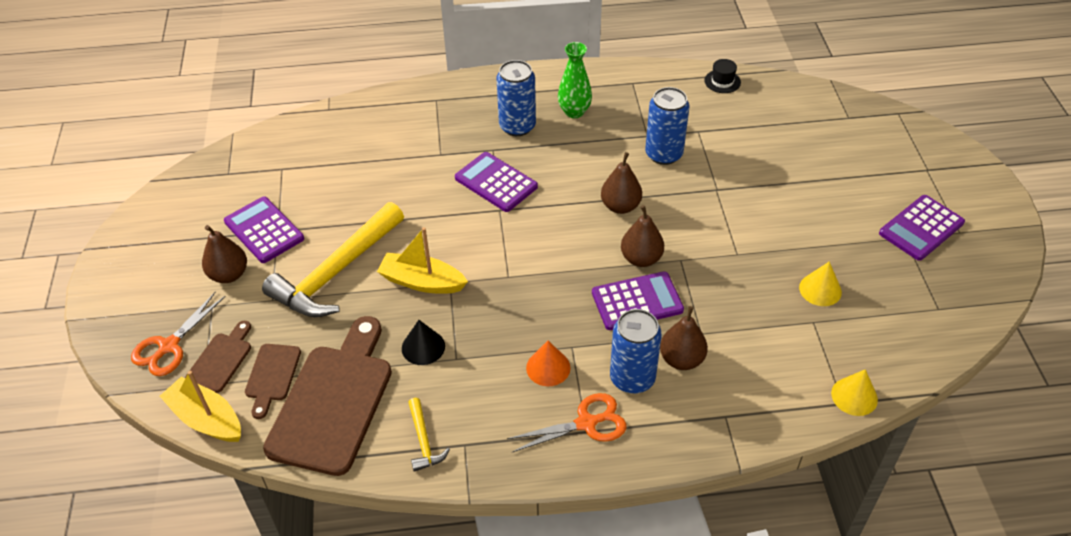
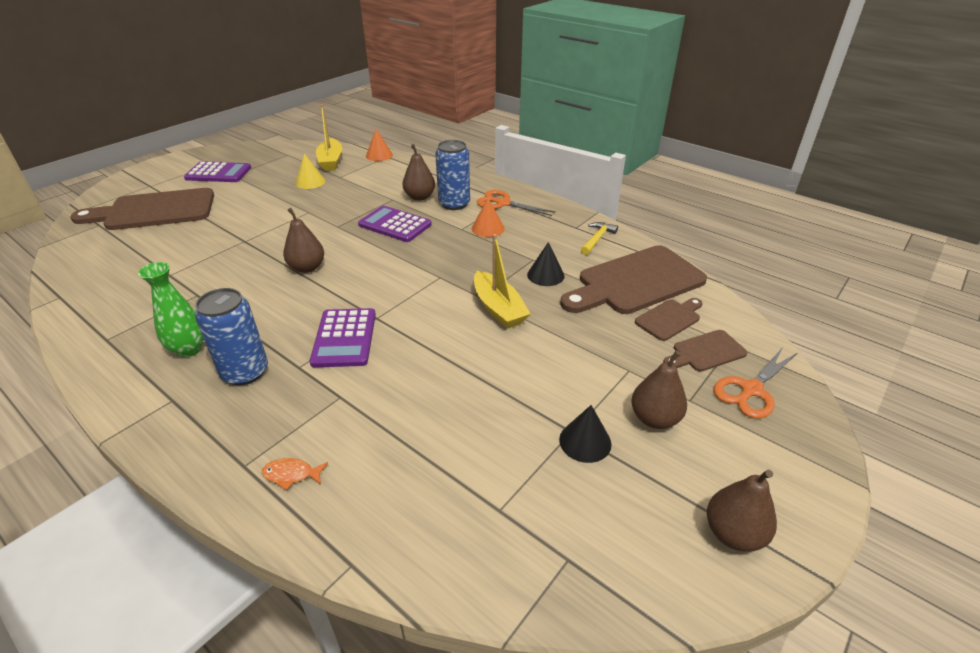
camera: 135 degrees left, 10 degrees down
(169, 346) = (751, 390): orange scissors -> orange scissors turned 150 degrees clockwise
(206, 419) = (740, 322): yellow boat -> yellow boat (331, 161)
(264, 230) = (585, 441): purple calculator -> black cone
(336, 273) = (555, 356): yellow hammer -> none
(406, 112) = (291, 474): none -> orange fish
(641, 258) = (354, 238): brown pear -> brown pear (733, 533)
(663, 154) = (218, 277): blue can -> none
(722, 81) = (72, 292): black hat -> none
(849, 156) = (154, 211): none -> brown cutting board
(854, 396) = (379, 155): yellow cone -> orange cone

